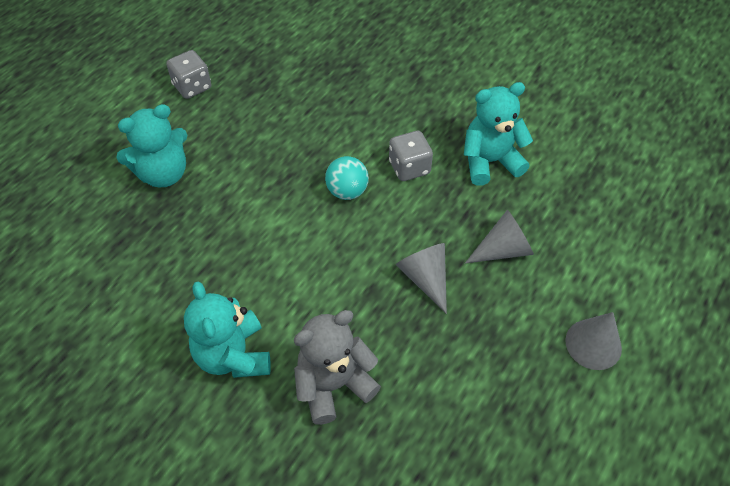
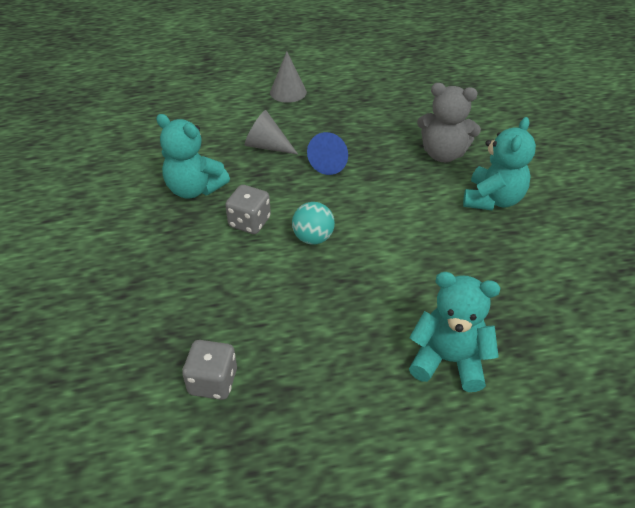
camera: 135 degrees left, 10 degrees down
(192, 87) = (337, 447): grey dice -> grey dice (213, 382)
(425, 278) = (331, 162): grey cone -> blue cone

